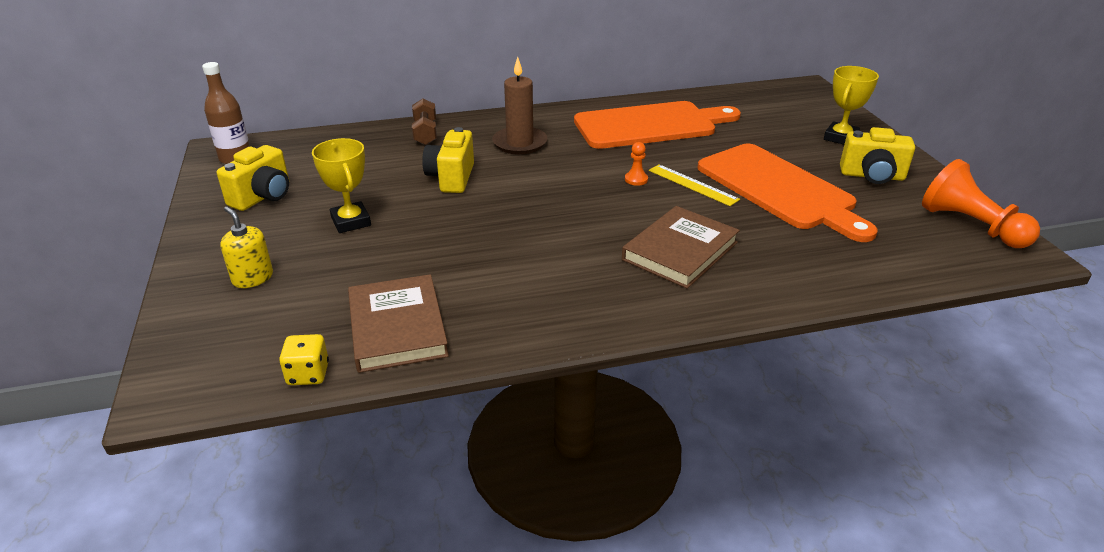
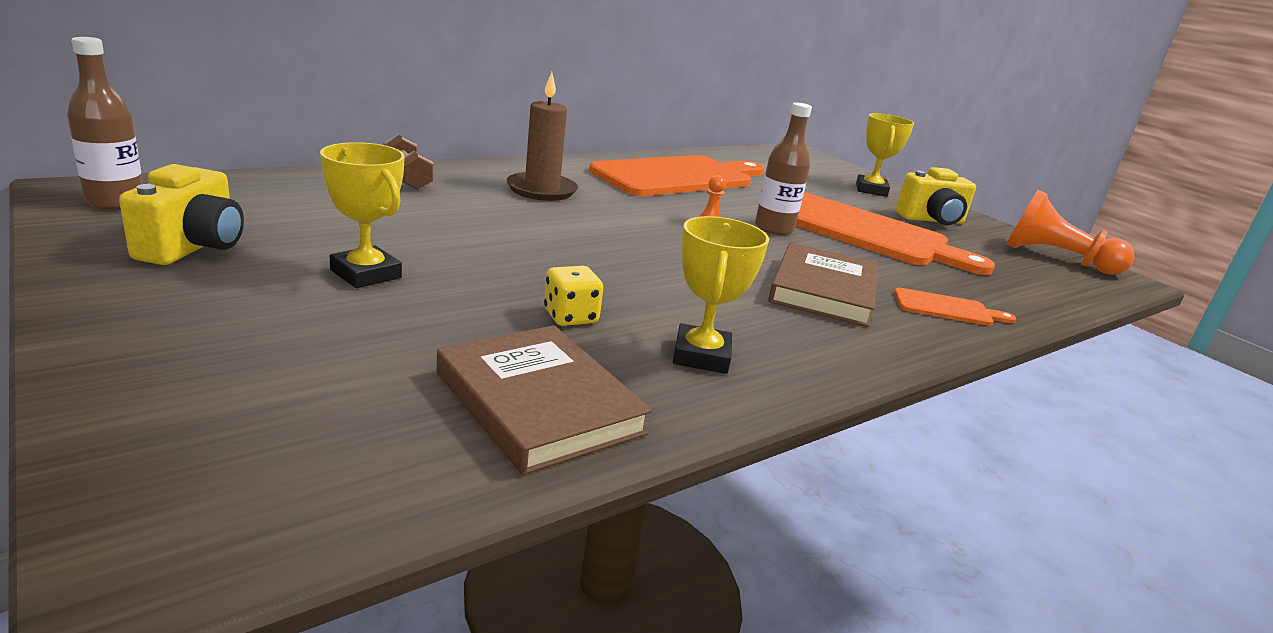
camera: 25 degrees left, 10 degrees down
(253, 278) = (237, 355): yellow soap dispenser -> none
(308, 374) = (434, 489): yellow dice -> yellow dice (570, 317)
(451, 178) = (480, 224): yellow camera -> none
(529, 303) = (701, 356): none -> yellow trophy
(692, 185) = (774, 228): yellow ruler -> brown bottle
(781, 275) = (947, 308): none -> orange cutting board

